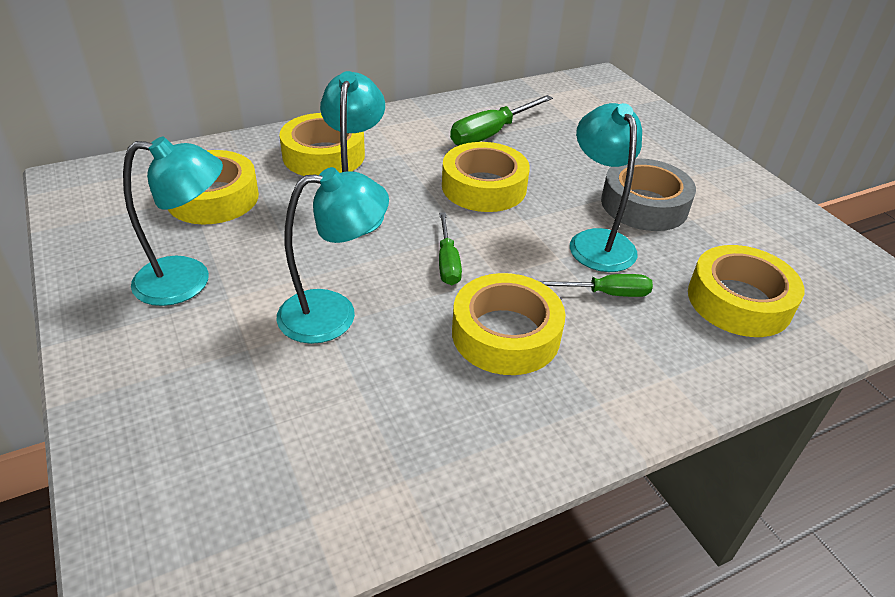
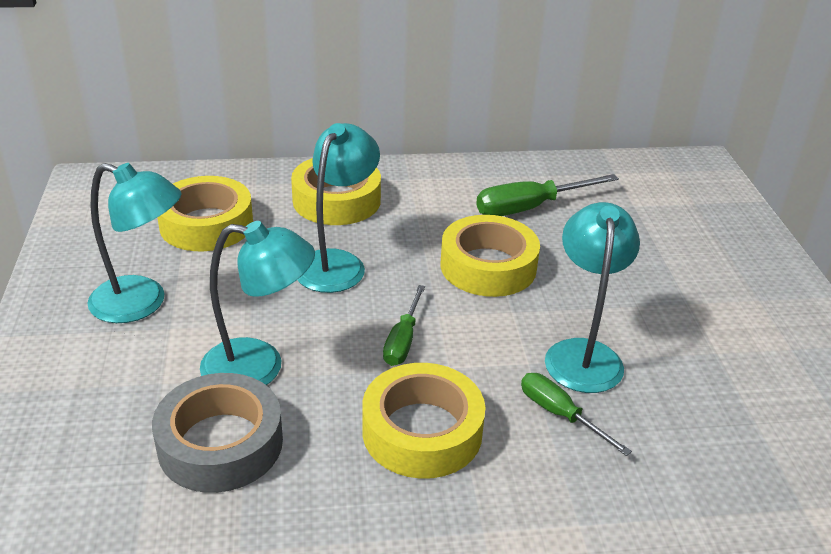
camera: 20 degrees right, 5 degrees down
(606, 293) = (560, 414): green screwdriver -> green screwdriver turned 150 degrees counterclockwise
(644, 205) = (665, 323): grey tape -> grey tape (220, 443)
(739, 301) = (717, 461): yellow tape -> none

